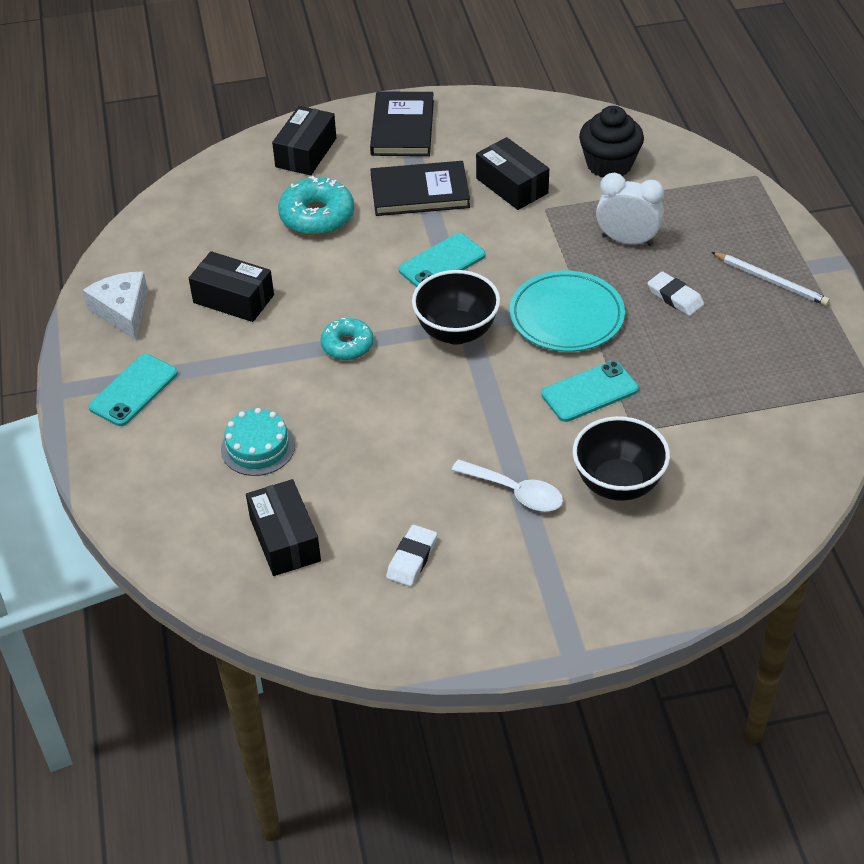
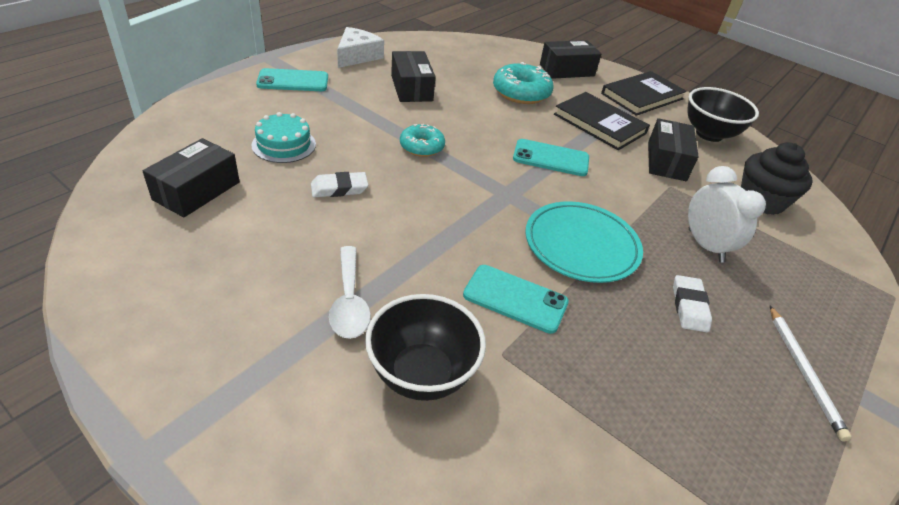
camera: 45 degrees right, 5 degrees down
(412, 559) = (219, 268): white eraser -> white eraser (339, 188)
(456, 332) = (493, 192): black bowl -> black bowl (709, 134)

